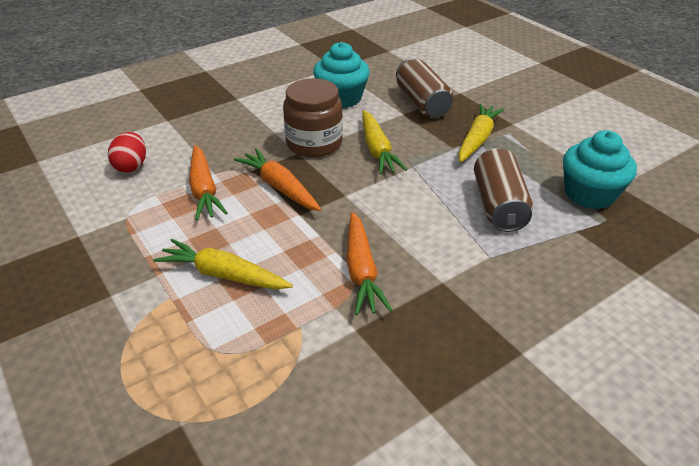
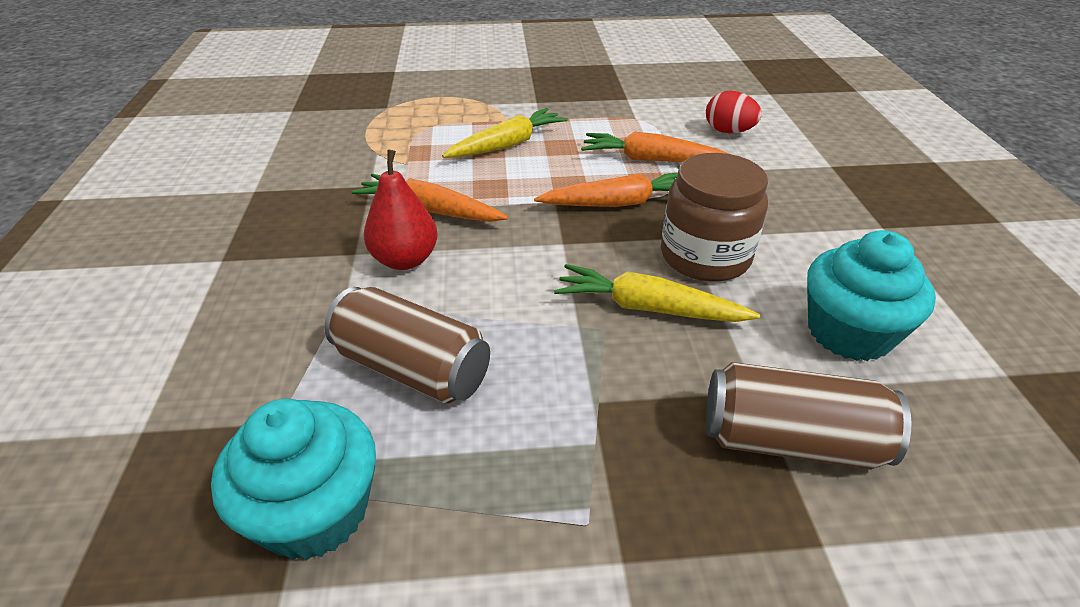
camera: 120 degrees right, 0 degrees up
(425, 253) = (405, 260): none -> red pear
(477, 139) = (599, 452): yellow carrot -> none

